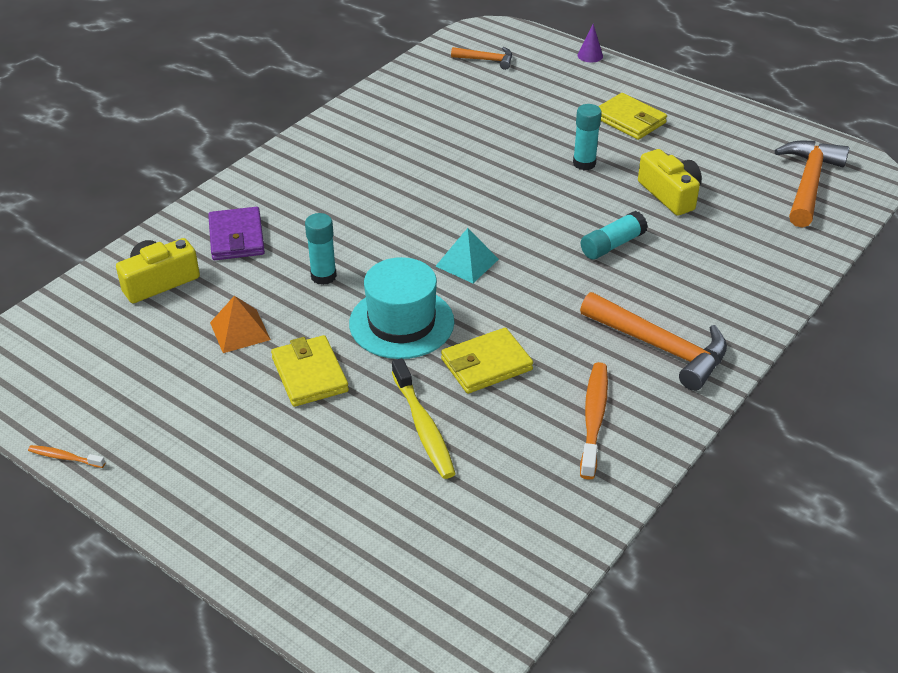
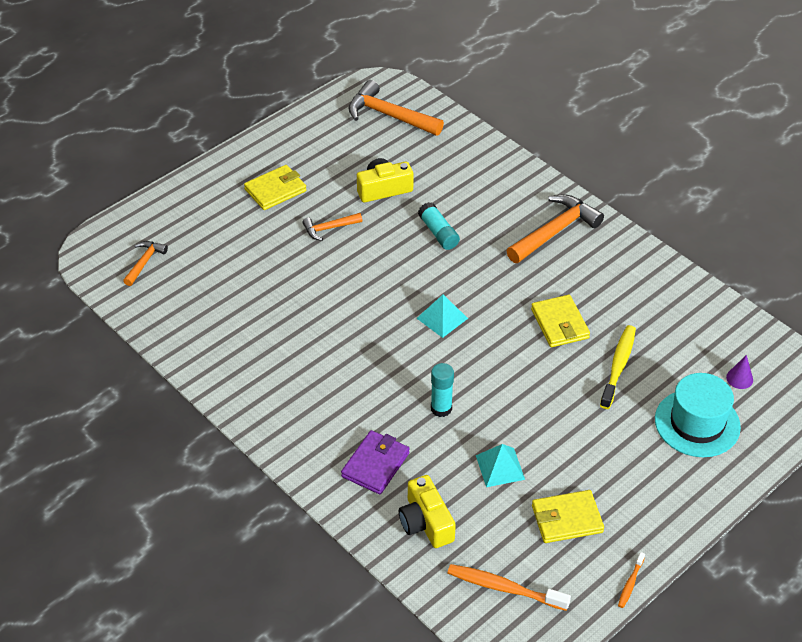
camera: 80 degrees left, 5 degrees up
(237, 237) = (375, 465): purple wallet -> purple wallet turned 60 degrees counterclockwise
(240, 331) = (500, 467): orange pyramid -> turquoise pyramid
(309, 374) = (557, 426): yellow wallet -> yellow wallet (567, 519)
(401, 323) = (506, 365): turquoise hat -> turquoise hat (697, 423)
(423, 427) = (618, 366): yellow toothbrush -> yellow toothbrush turned 60 degrees counterclockwise
(584, 163) = (329, 228): turquoise glue stick -> orange hammer
(590, 55) = (164, 194): purple cone -> purple cone (739, 378)
(594, 418) = (619, 277): orange toothbrush -> orange toothbrush (504, 588)

